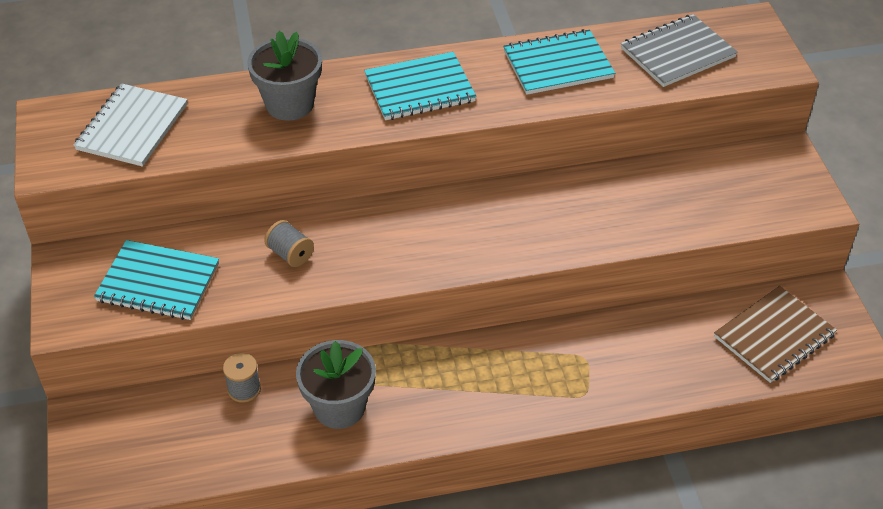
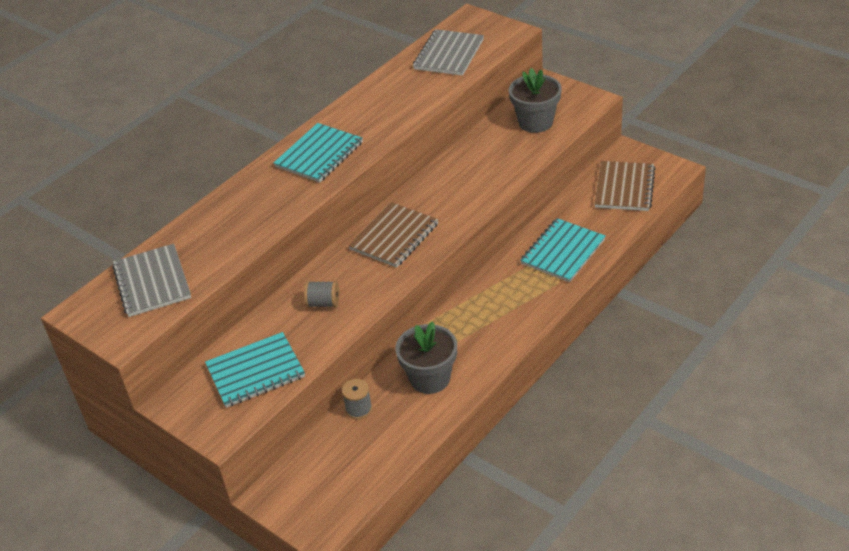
camera: 35 degrees left, 5 degrees down
(132, 127) = (152, 282): white notebook -> grey notebook
(289, 104) = (245, 209): grey flower pot -> grey flower pot (535, 122)
(432, 228) = (394, 237): none -> brown notebook
(558, 65) = (387, 97): turquoise notebook -> turquoise notebook (563, 252)

